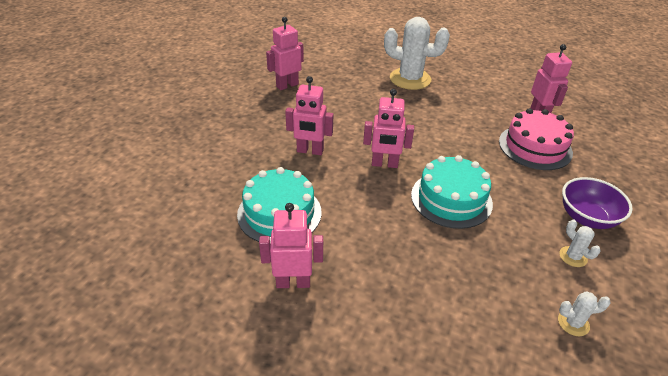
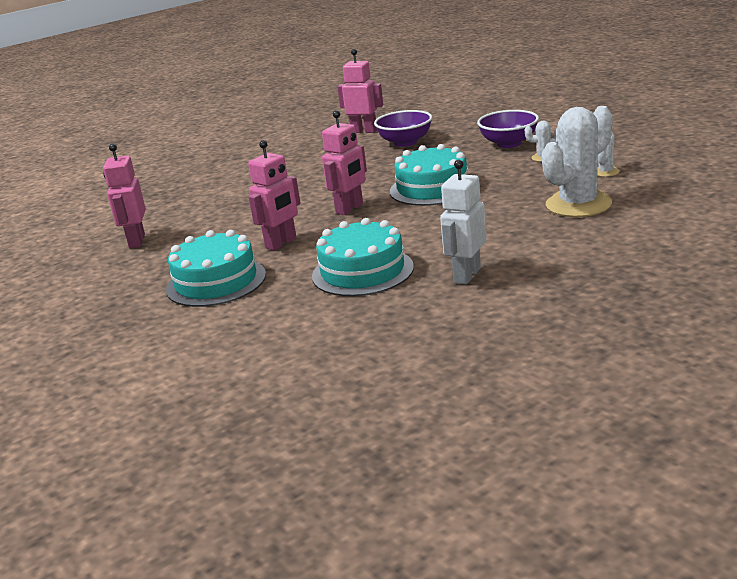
camera: 55 degrees left, 15 degrees down
(241, 144) = (216, 282): none -> turquoise cake
(293, 282) = (466, 275): pink robot -> white robot
(410, 79) = (227, 174): white cactus -> white cactus (578, 204)
(535, 147) = (405, 142): pink cake -> purple bowl

